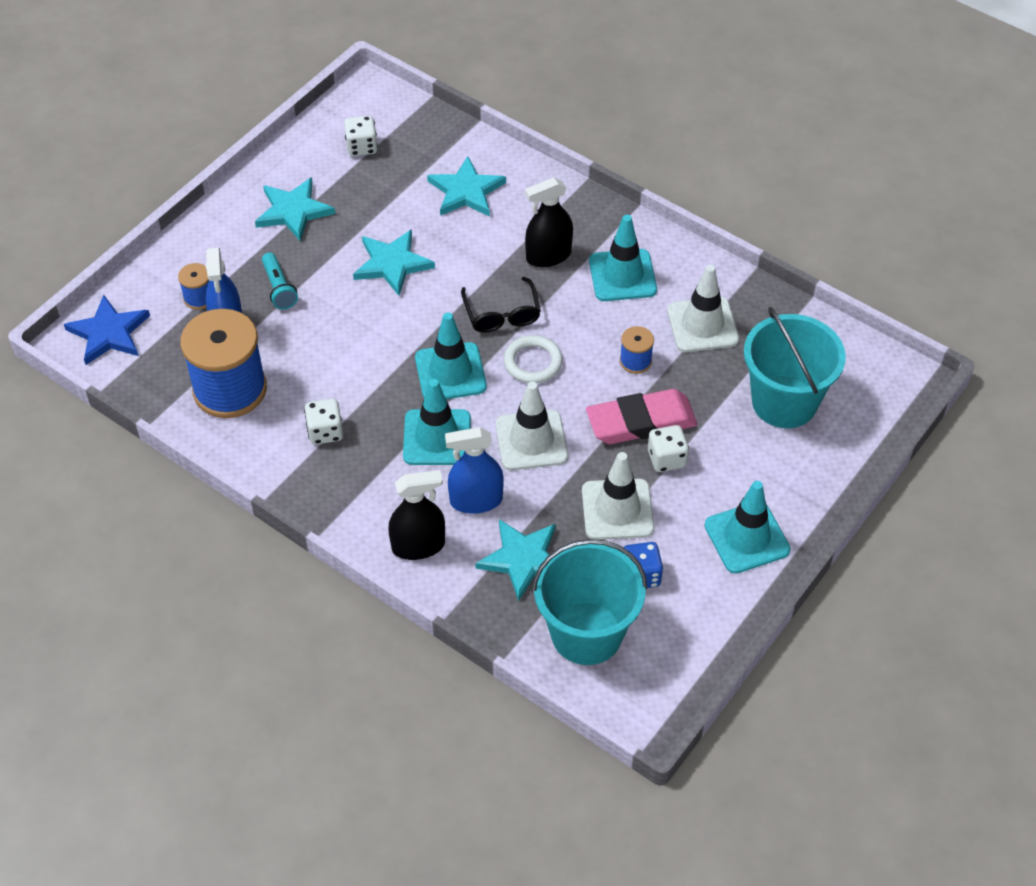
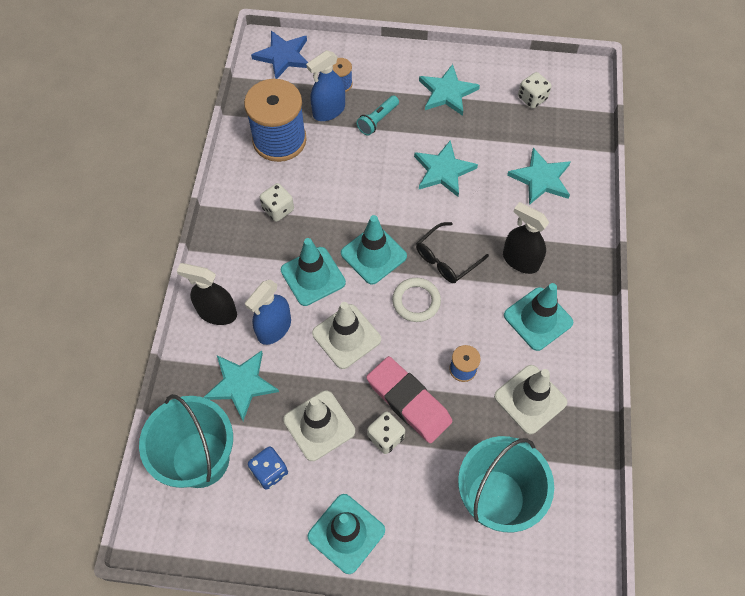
camera: 60 degrees right, 10 degrees up
(418, 546) = (217, 313): black spray bottle -> black spray bottle turned 150 degrees clockwise
(476, 500) = (274, 328): blue spray bottle -> blue spray bottle turned 105 degrees counterclockwise

